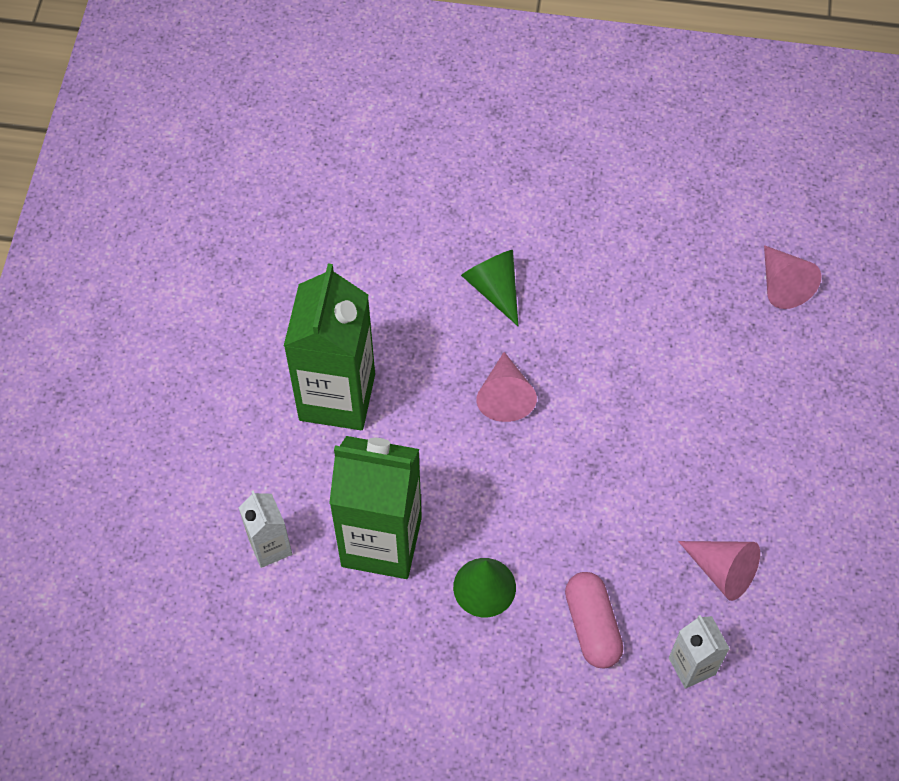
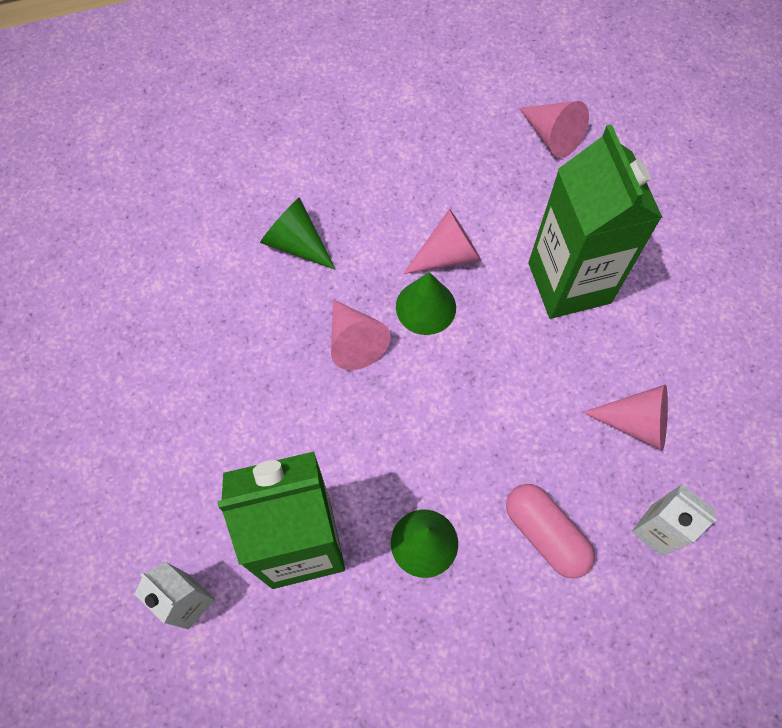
camera: 25 degrees left, 5 degrees up
(337, 397) = (190, 412): green carton -> green carton (569, 283)
(583, 392) = (425, 307): none -> green cone
(626, 354) = (447, 255): none -> pink cone

